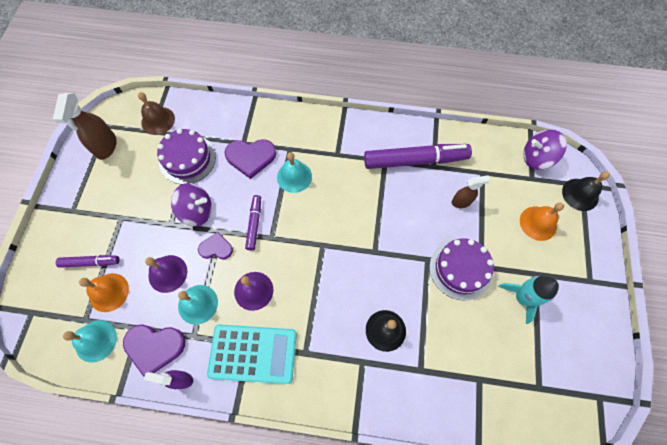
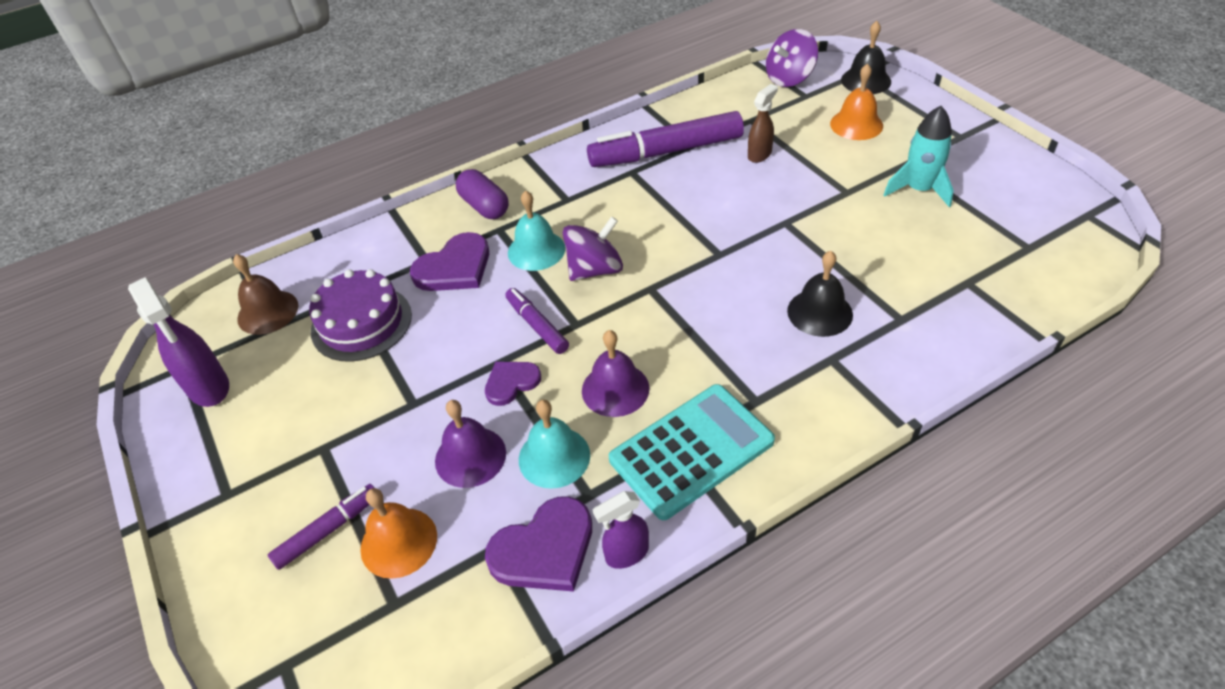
camera: 35 degrees left, 20 degrees down
(96, 340) = (441, 613): turquoise bell -> none
(106, 147) = (209, 388): brown spray bottle -> purple spray bottle
(197, 211) = (439, 365): purple spinning top -> purple spinning top (595, 269)
(296, 128) = (484, 206): none -> purple capsule
(415, 160) = (666, 152): purple marker -> purple marker turned 150 degrees counterclockwise
(460, 269) = (829, 207): purple cake -> none

